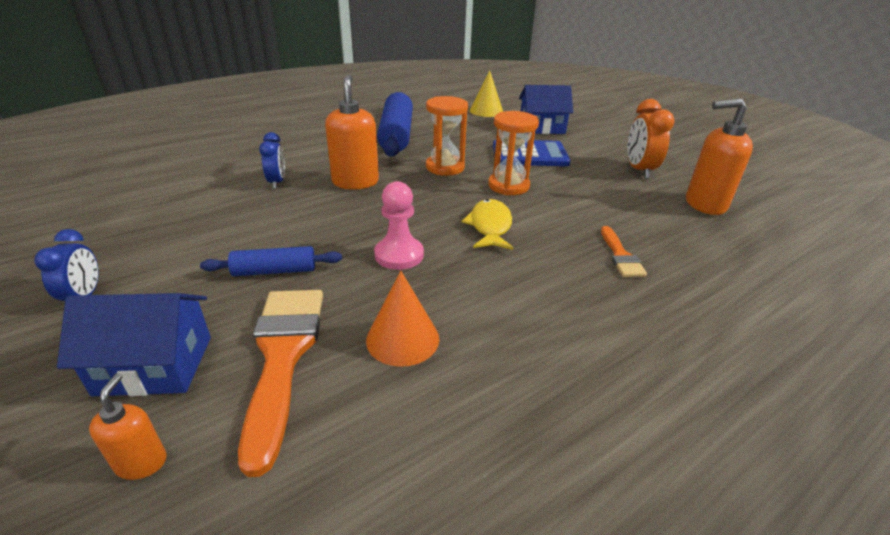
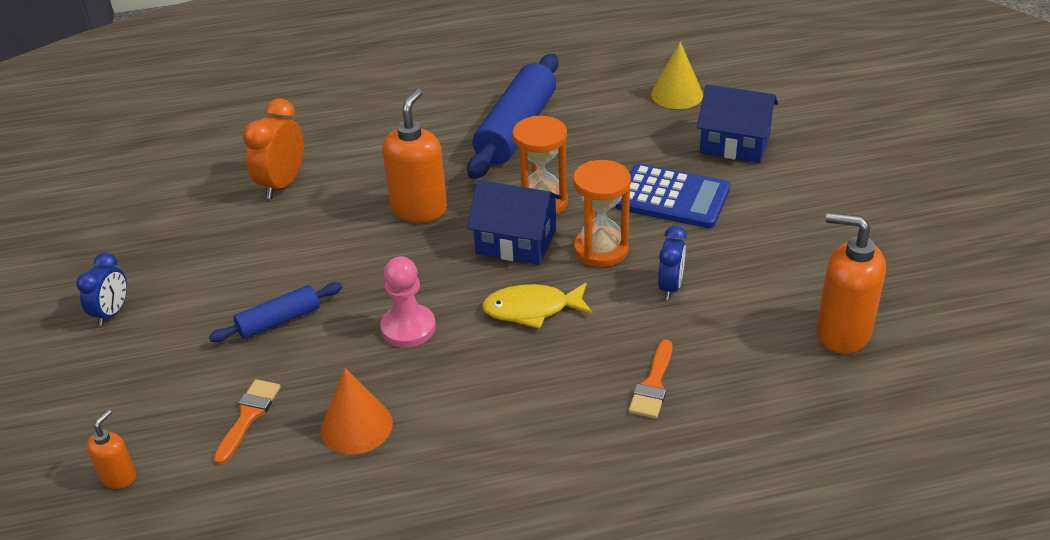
camera: 25 degrees right, 5 degrees up
(154, 365) = (148, 398): blue house -> blue house (516, 241)
(275, 271) = (279, 321): blue rolling pin -> blue rolling pin turned 45 degrees counterclockwise
(277, 182) = (332, 194): blue clock -> blue clock (670, 287)
(283, 357) = (248, 416): orange brush -> orange brush, size x0.53
(490, 226) = (532, 309): yellow fish -> yellow fish turned 120 degrees counterclockwise
(639, 170) = (807, 254): orange clock -> orange clock (282, 184)

